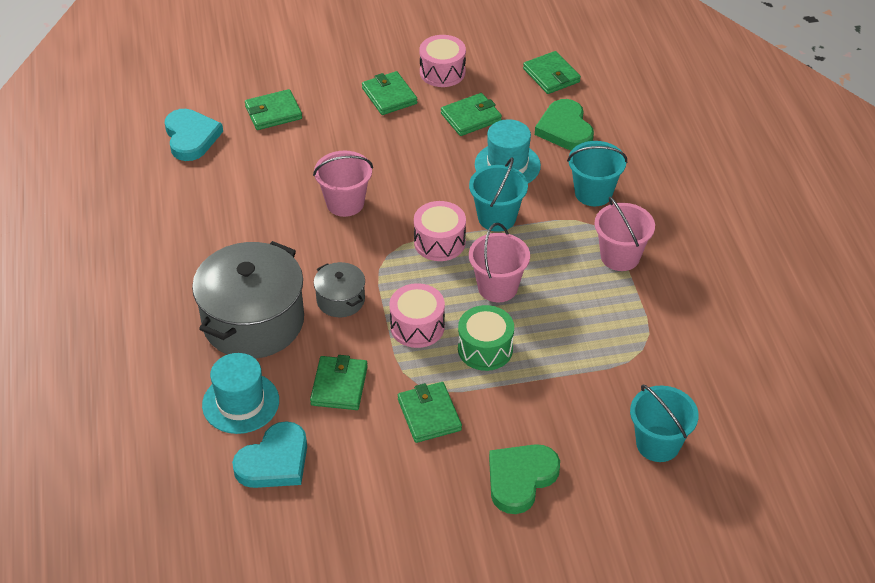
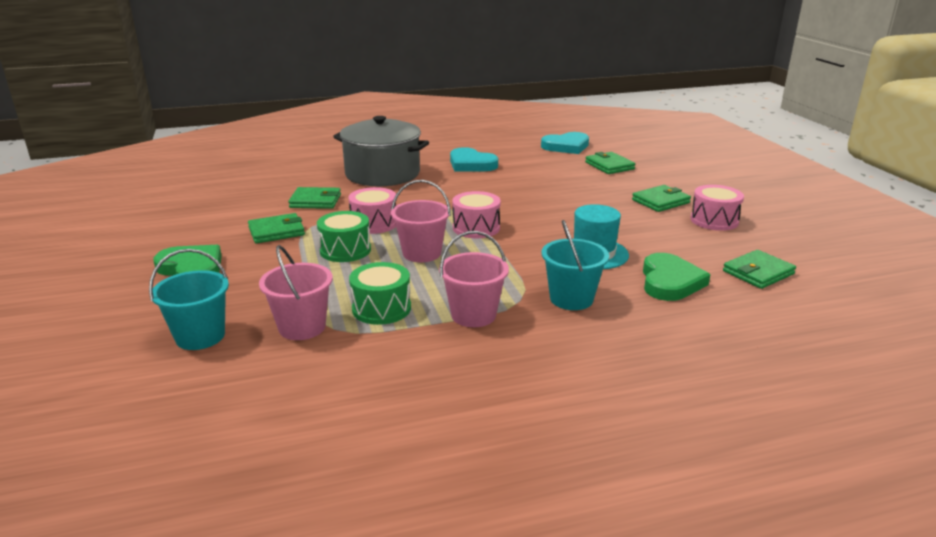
camera: 85 degrees right, 20 degrees down
(240, 403) = (307, 175): turquoise hat -> none
(274, 461) = (251, 187): turquoise heart -> turquoise heart (471, 164)
(340, 300) = (404, 197): grey pot -> none
(345, 203) = (514, 193): pink bucket -> pink bucket (302, 327)
(471, 117) = (655, 235): green wallet -> none
(497, 218) = (515, 250): turquoise bucket -> none
(565, 129) = (670, 282): green heart -> green heart turned 120 degrees clockwise
(608, 317) = (381, 308): none -> green drum

